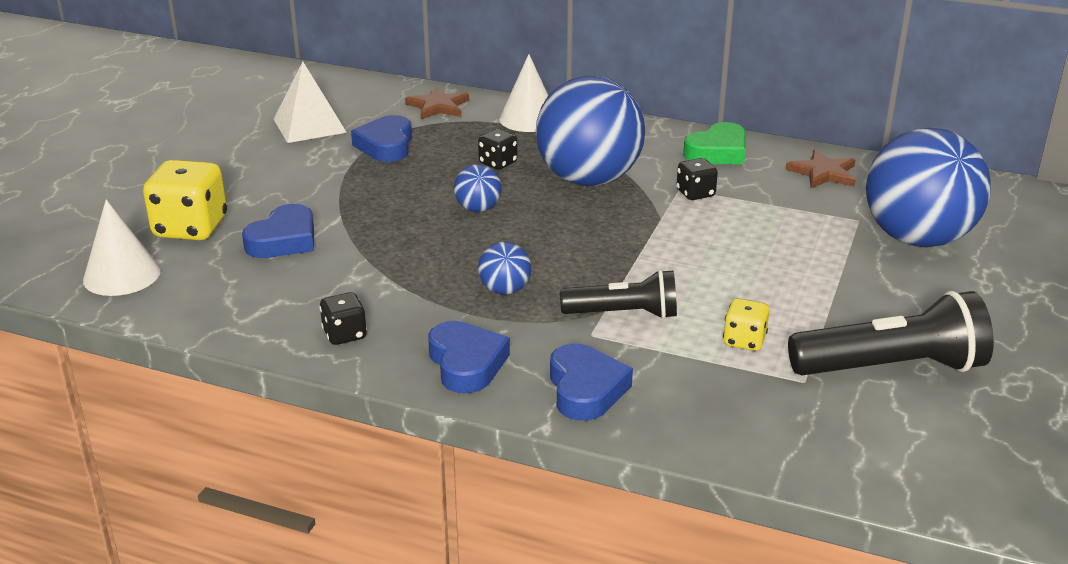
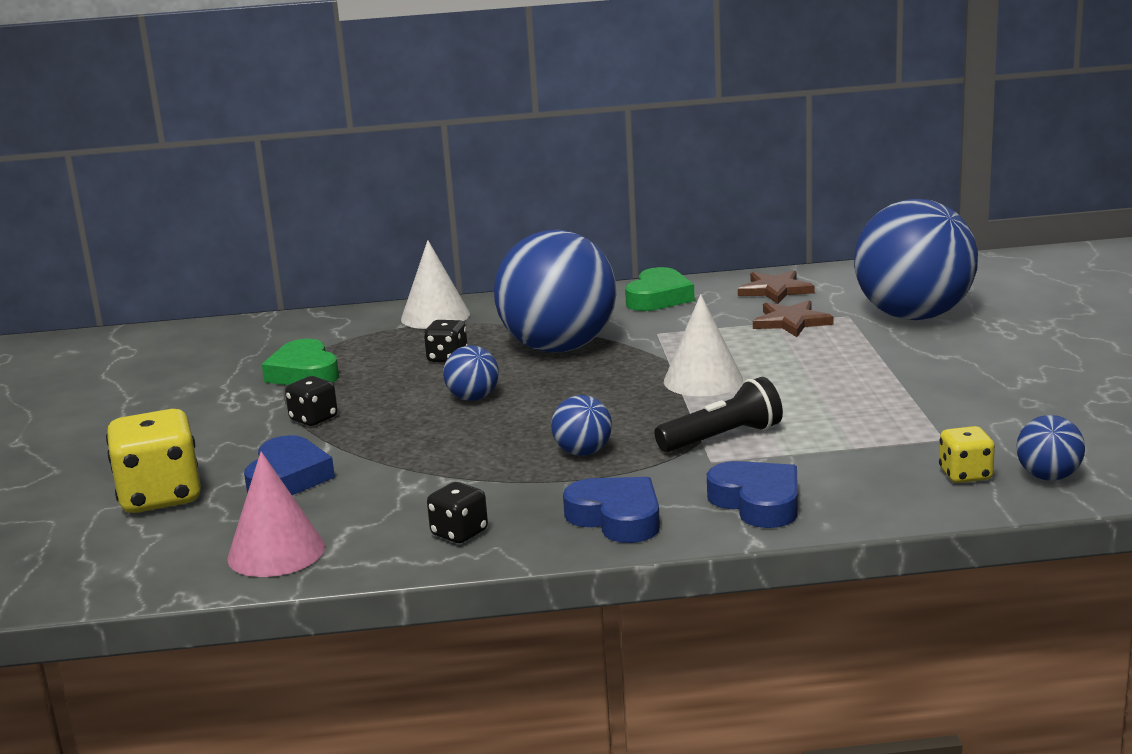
camera: 25 degrees left, 10 degrees down
(122, 275) = (127, 559): white cone -> white cone (703, 380)
(213, 305) = (276, 552): none -> pink cone
(309, 125) = (191, 378): white pyramid -> none
(386, 145) = (304, 373): blue heart -> green heart
(438, 106) = (322, 329): brown star -> brown star (791, 322)
(695, 193) = (677, 333): black dice -> black dice (313, 419)
(744, 341) = (856, 426): yellow dice -> yellow dice (965, 475)
(855, 456) = (1048, 477): none -> blue ball
(891, 367) = (1002, 409): black flashlight -> none

